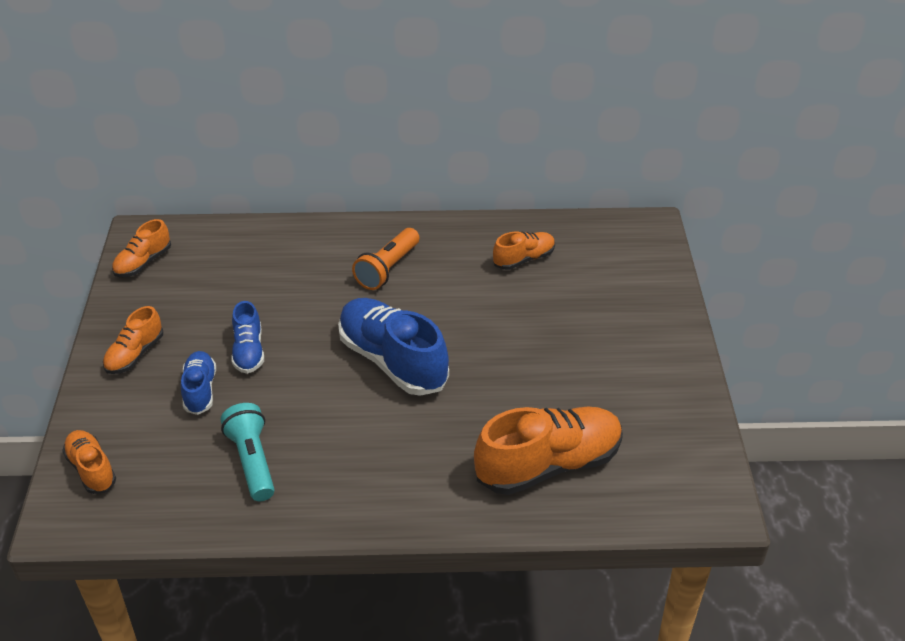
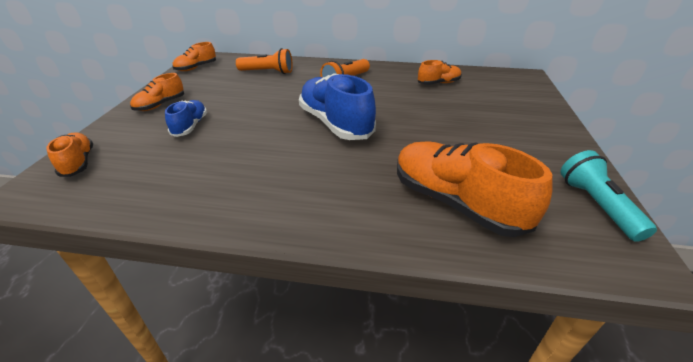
camera: 10 degrees right, 5 degrees down
(249, 351) = (236, 110): blue shoe -> none
(252, 461) = (202, 171): turquoise flashlight -> turquoise flashlight (596, 205)
(262, 261) = (268, 72): none -> orange flashlight
(548, 465) = (455, 202): orange shoe -> orange shoe turned 120 degrees counterclockwise

